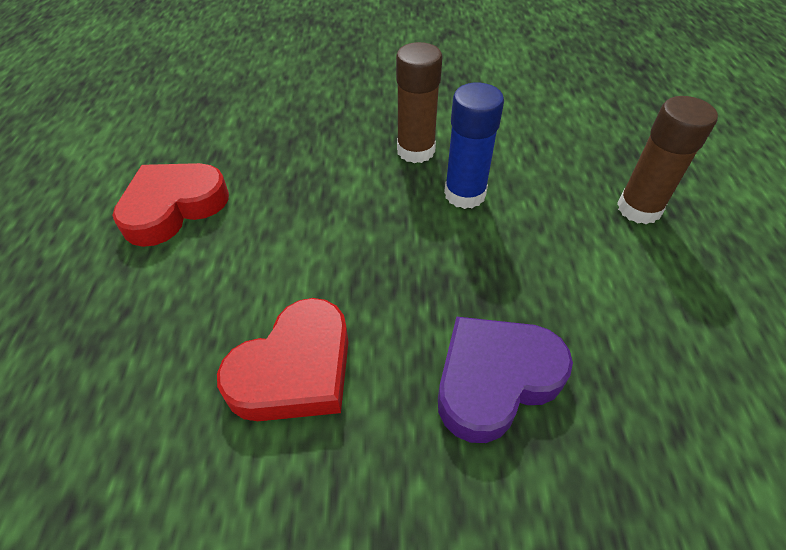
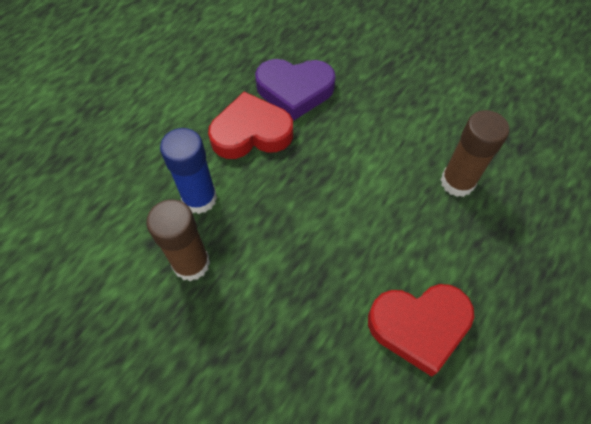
camera: 145 degrees left, 10 degrees up
(295, 369) = (388, 148): red heart -> red heart (251, 132)
(639, 209) = (113, 122): brown glue stick -> brown glue stick (457, 182)

